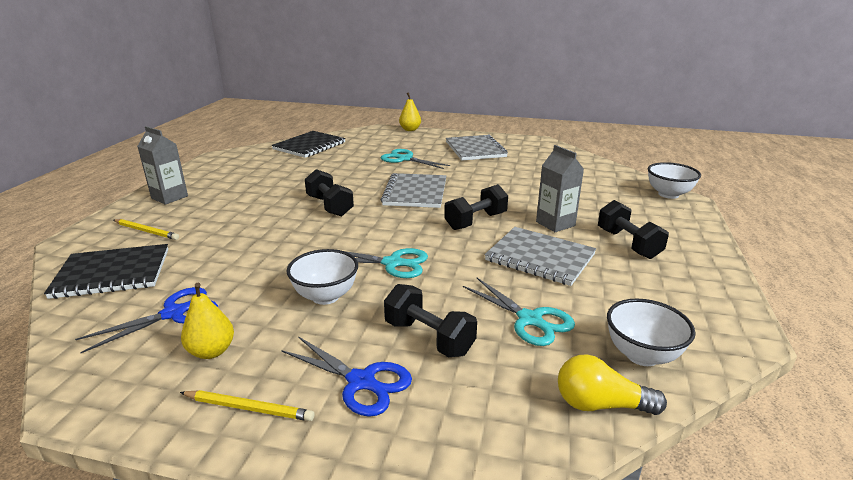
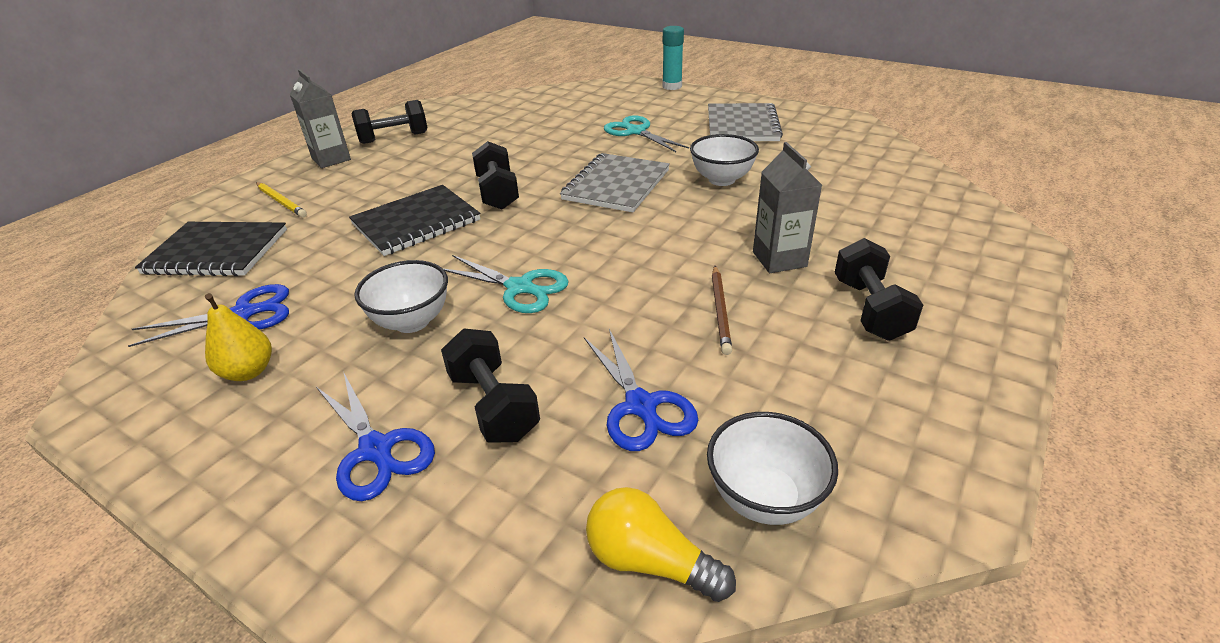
camera: 20 degrees right, 10 degrees up
(248, 408) = (239, 455): yellow pencil -> none
(309, 146) = (528, 101): black notebook -> black notebook (416, 222)
(410, 130) = (672, 86): yellow pear -> turquoise glue stick
(476, 221) = (668, 240): black dumbbell -> black dumbbell (394, 138)
(530, 319) = (641, 406): turquoise scissors -> blue scissors
(540, 257) = (720, 311): grey notebook -> brown pencil
(668, 194) = (997, 232): white bowl -> white bowl (721, 180)

